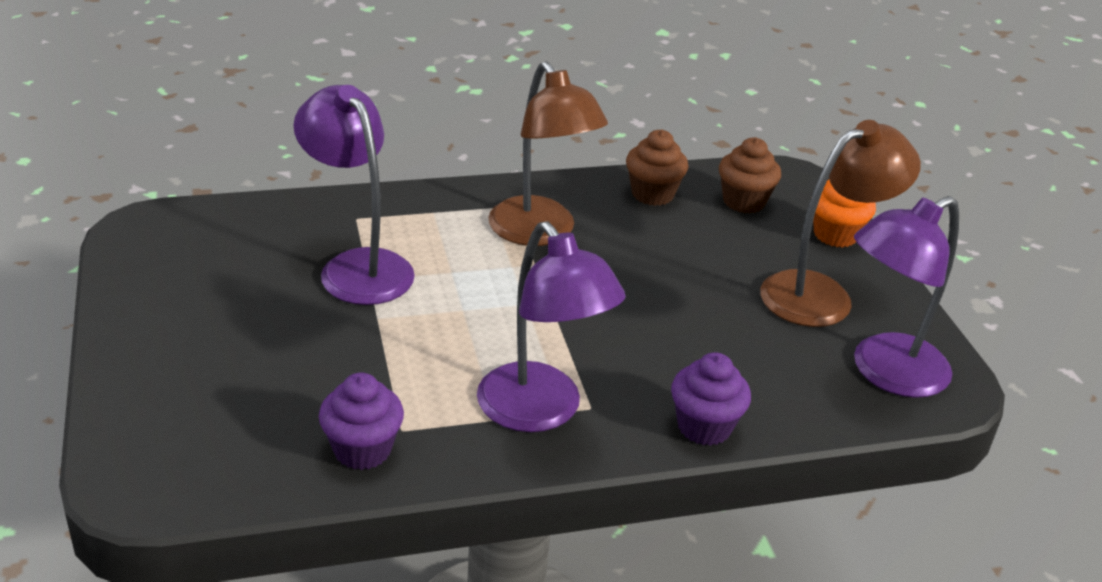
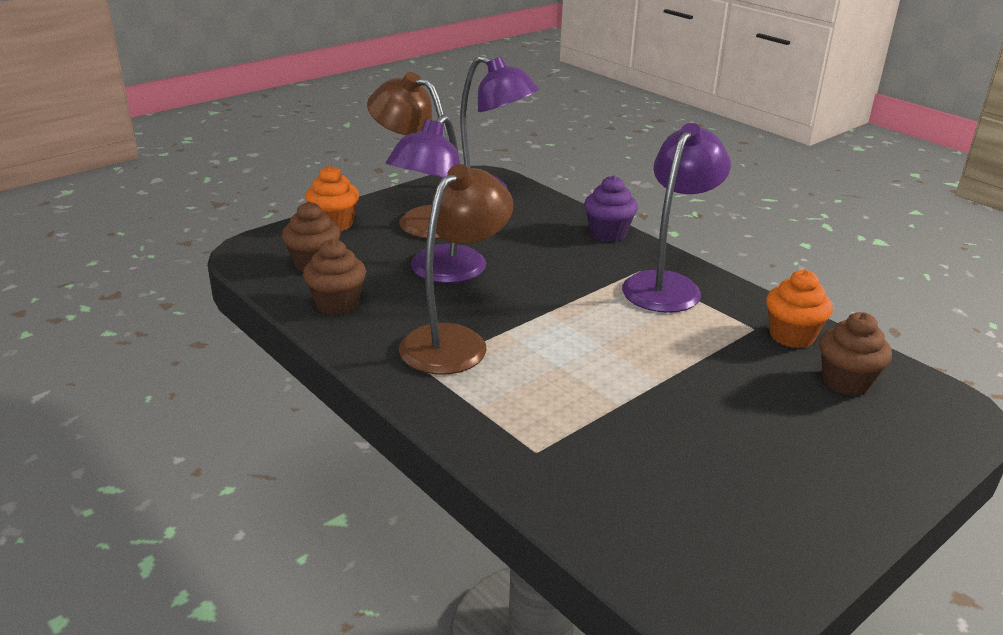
camera: 115 degrees left, 5 degrees down
(257, 437) = (846, 382): none -> brown cupcake
(357, 266) = (609, 418): purple lamp -> purple lamp (439, 272)
(362, 450) = (791, 336): purple cupcake -> orange cupcake

